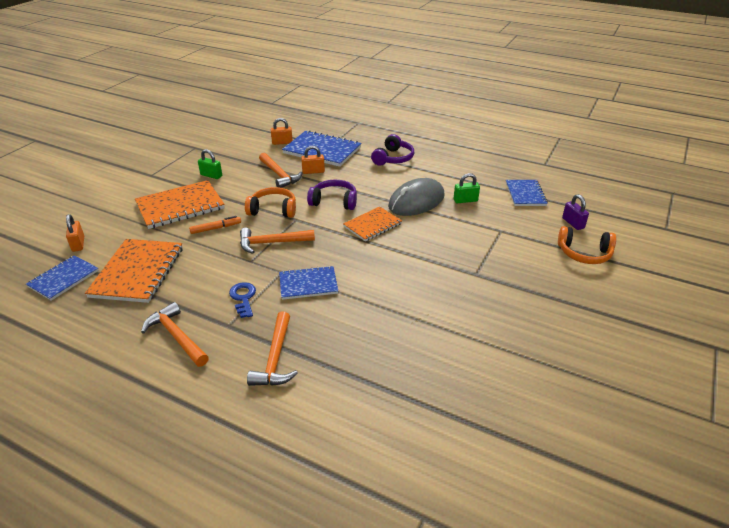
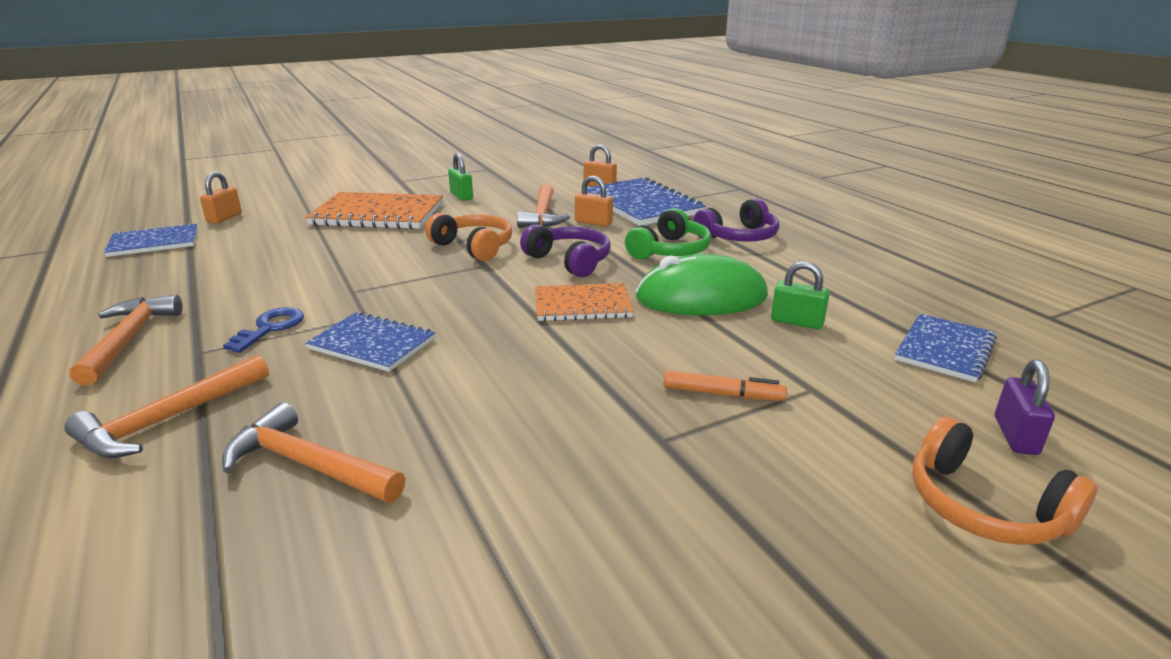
camera: 35 degrees right, 10 degrees down
(137, 272) = (223, 260): orange notebook -> none
(216, 228) = (376, 245): orange marker -> orange marker (722, 394)
(272, 243) = (411, 280): orange hammer -> orange hammer (308, 465)
(372, 178) = (669, 251): none -> green headphones
(416, 201) = (701, 297): grey mouse -> green mouse

